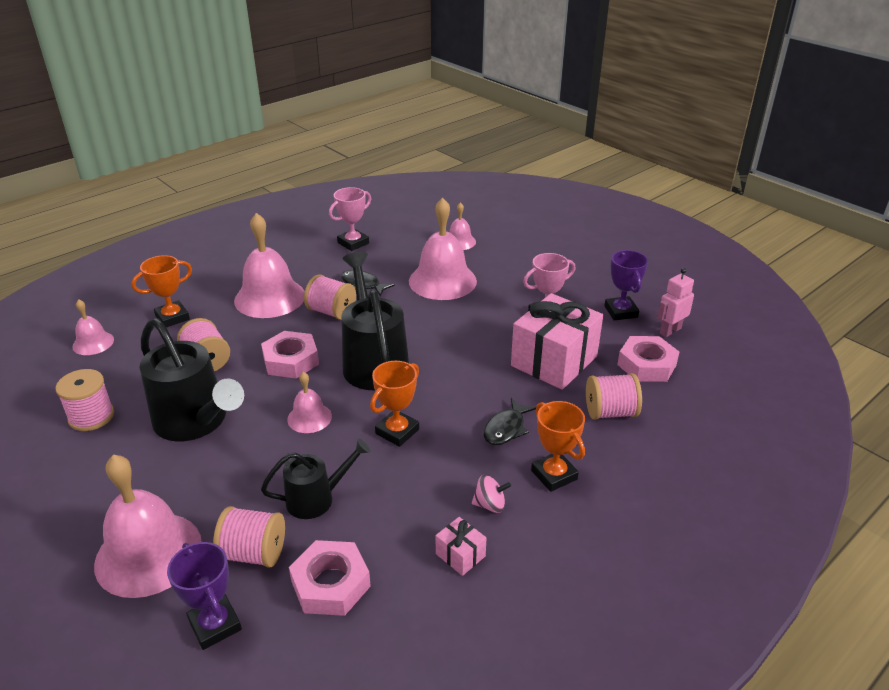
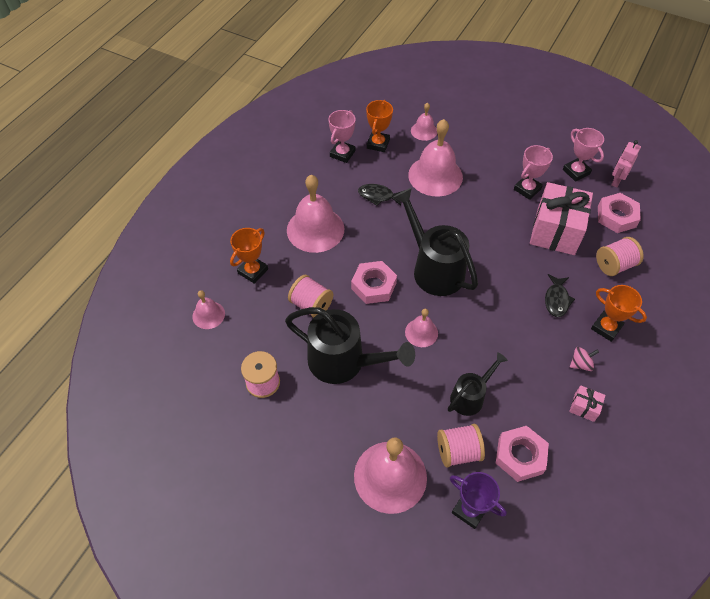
camera: 20 degrees left, 20 degrees up
(331, 312) = (372, 230): pink spool -> none
(397, 431) = (488, 325): orange trophy -> orange trophy (378, 144)
(621, 312) = (576, 172): purple trophy -> pink trophy

